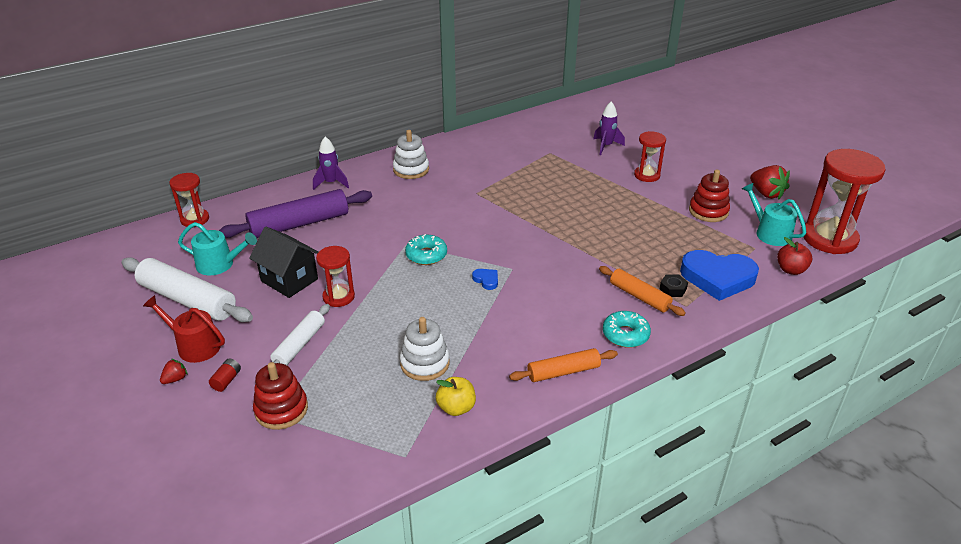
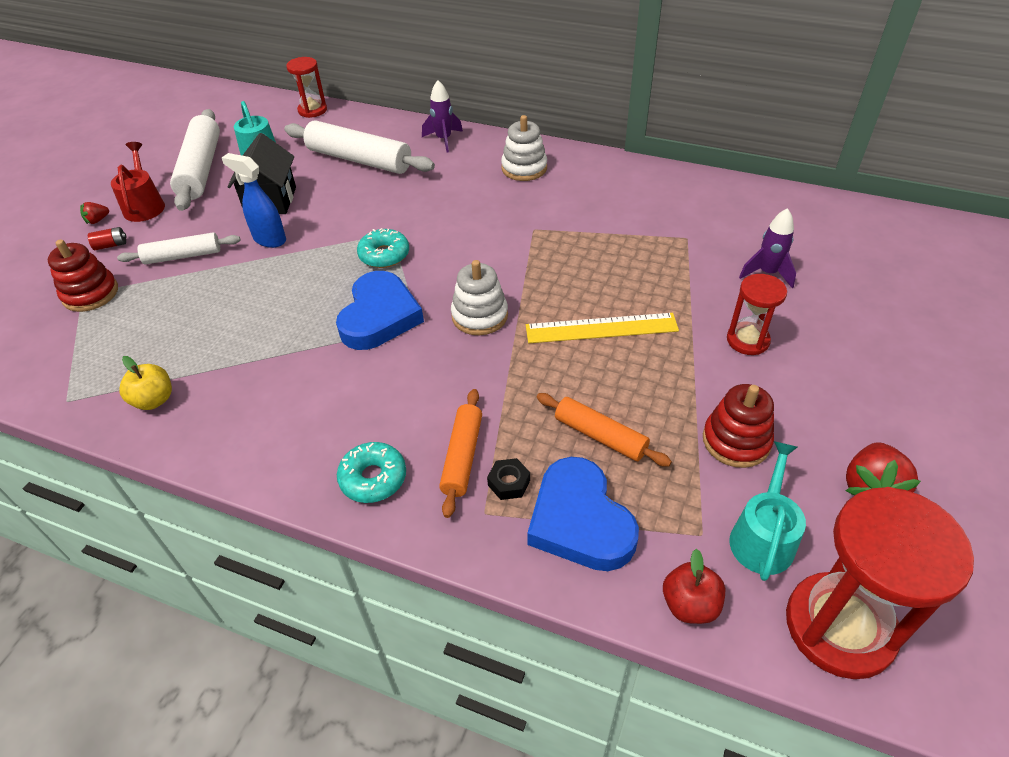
camera: 55 degrees right, 10 degrees up
(175, 379) = (97, 220): red strawberry -> red strawberry turned 135 degrees clockwise
(299, 224) = (359, 160): purple rolling pin -> white rolling pin
(338, 297) = (269, 239): red hourglass -> blue spray bottle
(425, 363) = (208, 344): white stacking toy -> white stacking toy (479, 316)
(486, 280) = (379, 316): blue heart -> blue heart, size x2.46
(563, 371) = (264, 454): orange rolling pin -> orange rolling pin (600, 436)
(589, 210) = (601, 328): none -> yellow ruler

